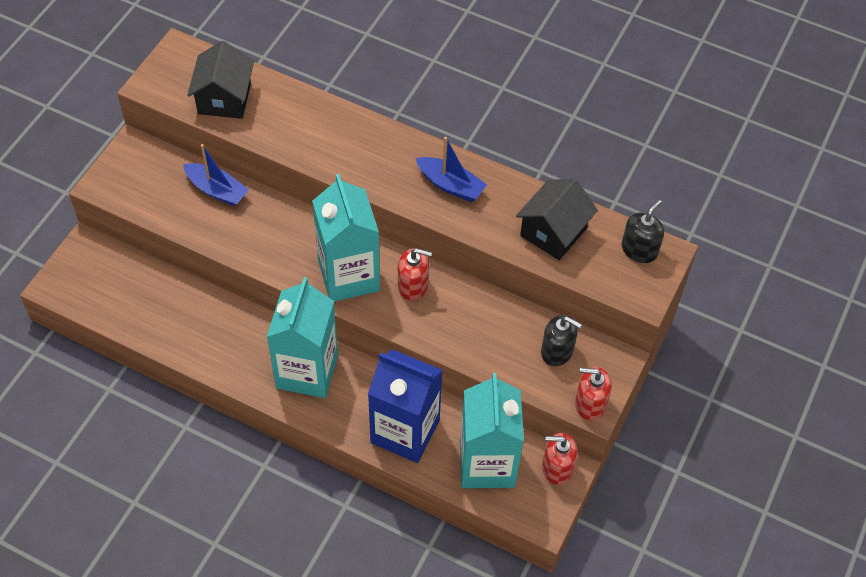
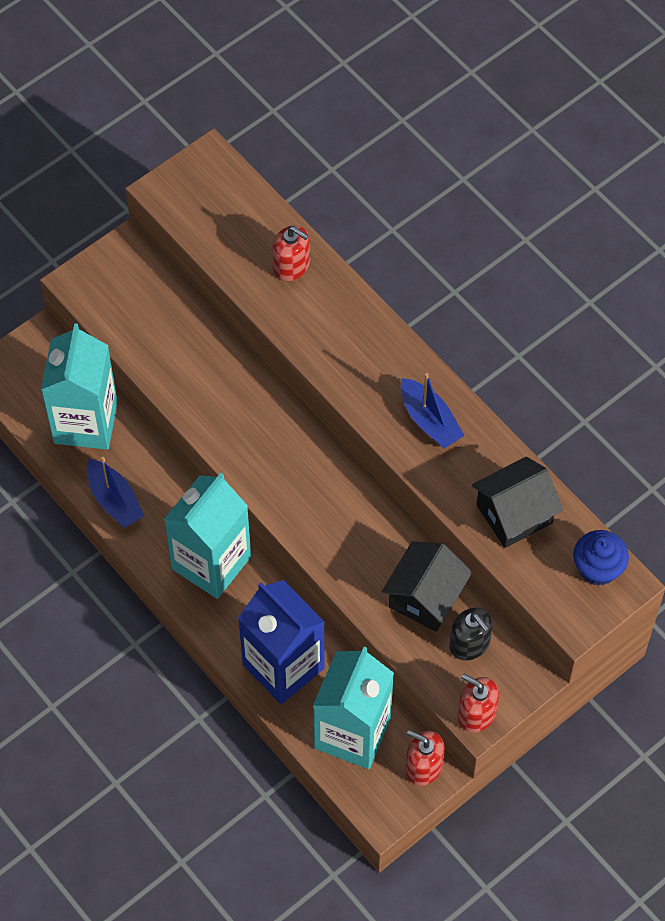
camera: 25 degrees right, 5 degrees up
(217, 190) = (193, 330): blue boat -> blue boat (114, 500)
(224, 98) = (234, 234): black house -> black house (425, 597)
(349, 276) = (289, 478): turquoise carton -> turquoise carton (85, 422)
(413, 285) = (351, 514): red soap dispenser -> red soap dispenser (291, 265)
(639, 249) = (598, 568): black soap dispenser -> blue cupcake

